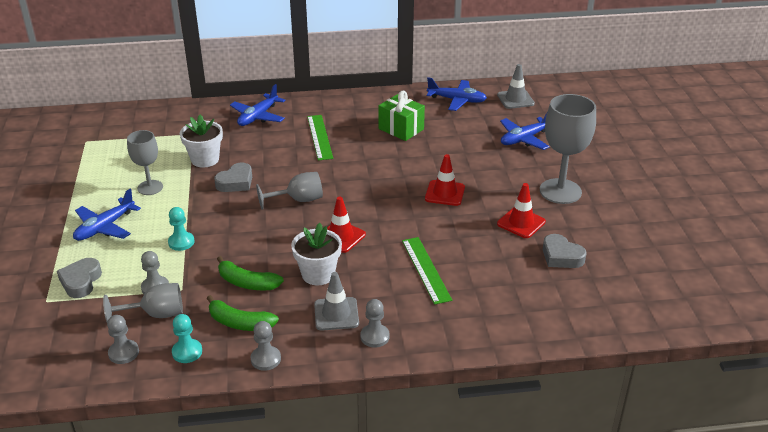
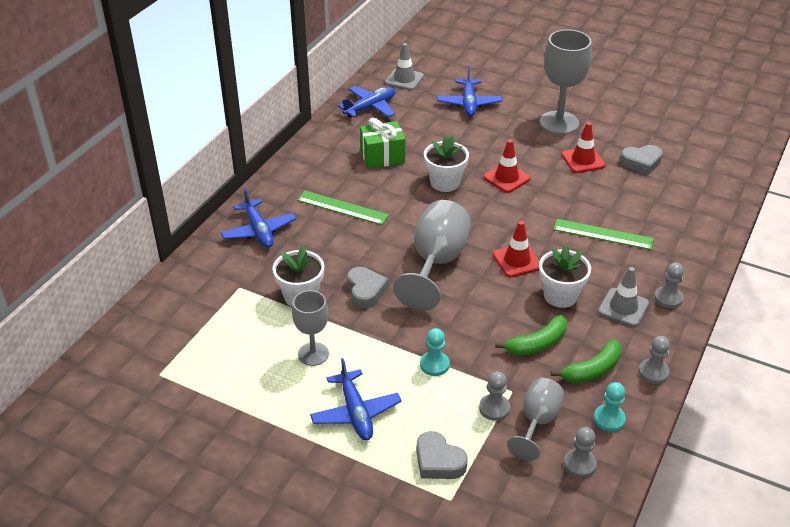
camera: 55 degrees left, 5 degrees up
(298, 200) = (436, 263): grey goblet -> grey goblet, size x1.65
(402, 167) = (445, 182): none -> white flower pot

